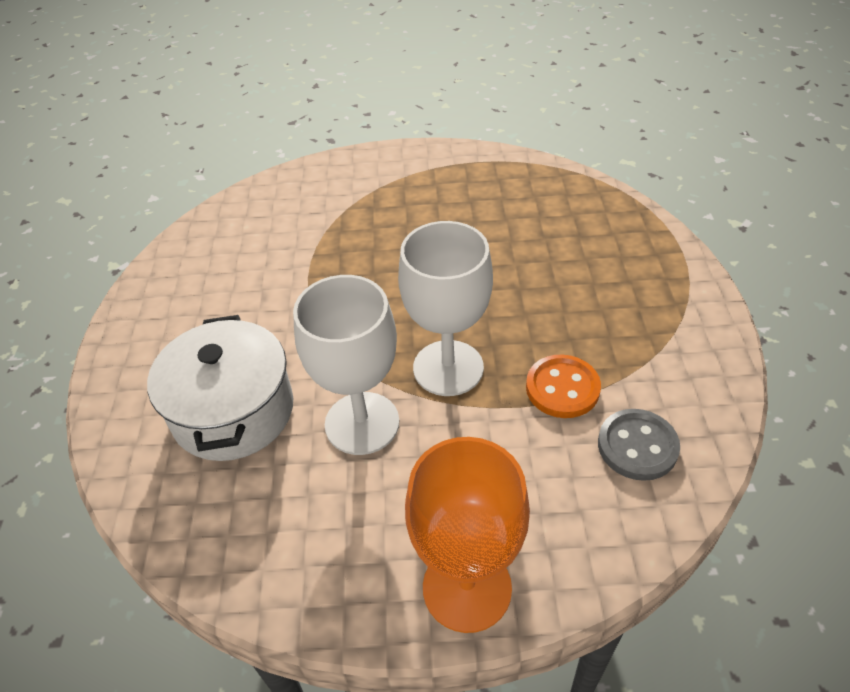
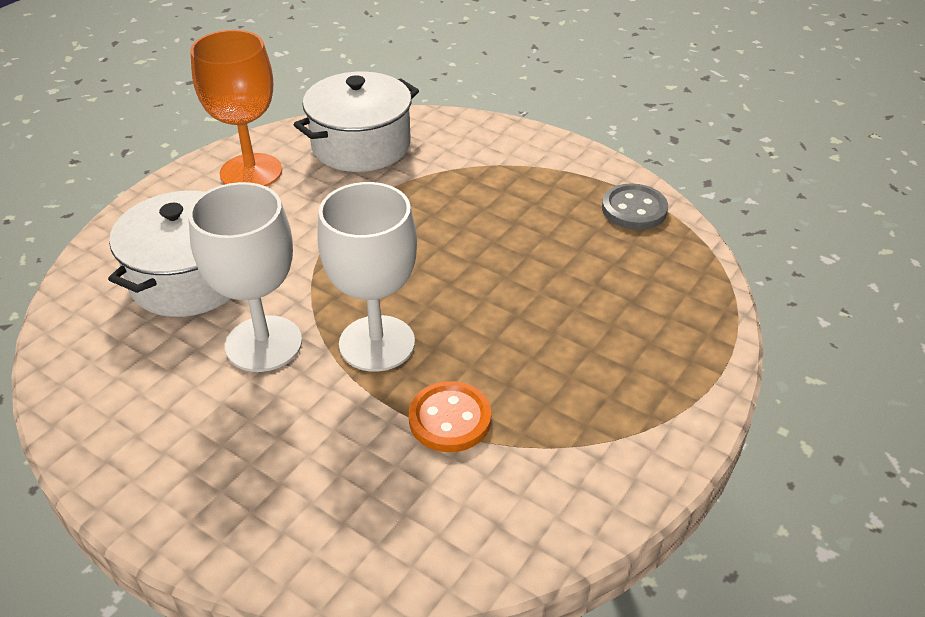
camera: 35 degrees right, 5 degrees down
(252, 225) = (361, 145): none -> white pot
(467, 588) = (193, 513): orange goblet -> orange goblet (251, 172)
(637, 446) = (454, 508): grey button -> grey button (634, 209)

